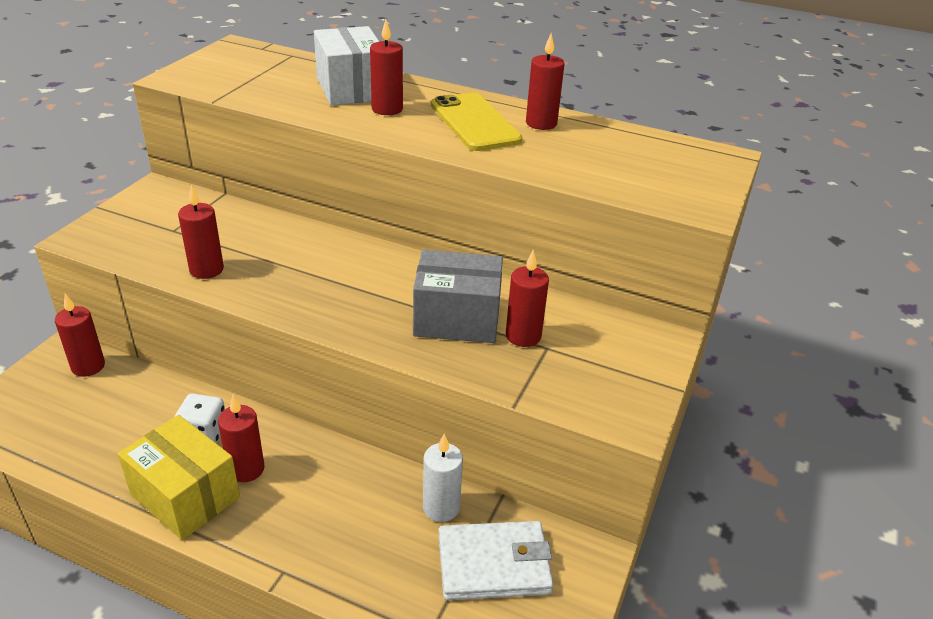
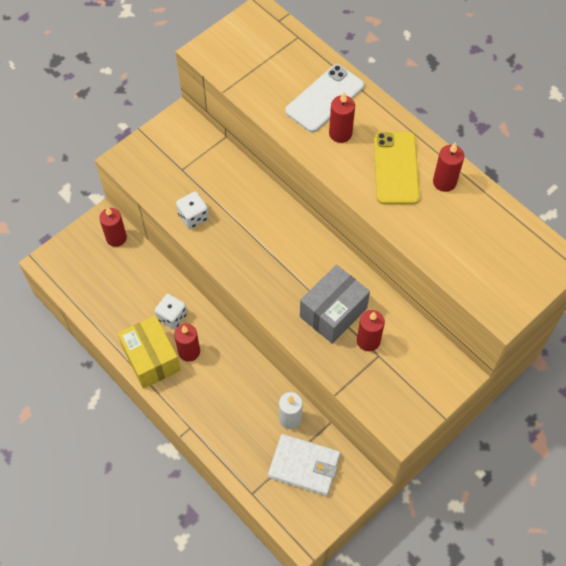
camera: 25 degrees right, 25 degrees up
(206, 269) = (193, 216): red candle -> white dice
(351, 89) = (324, 98): white box -> white phone
(457, 319) = (333, 312): grey box -> grey box turned 75 degrees counterclockwise

